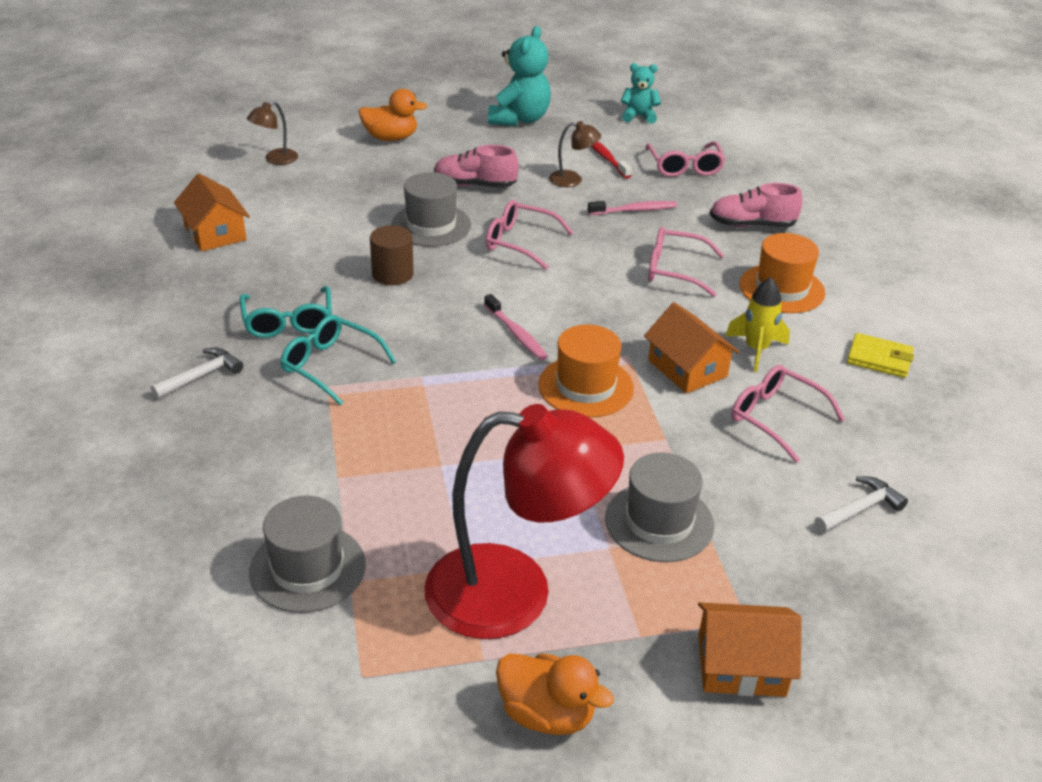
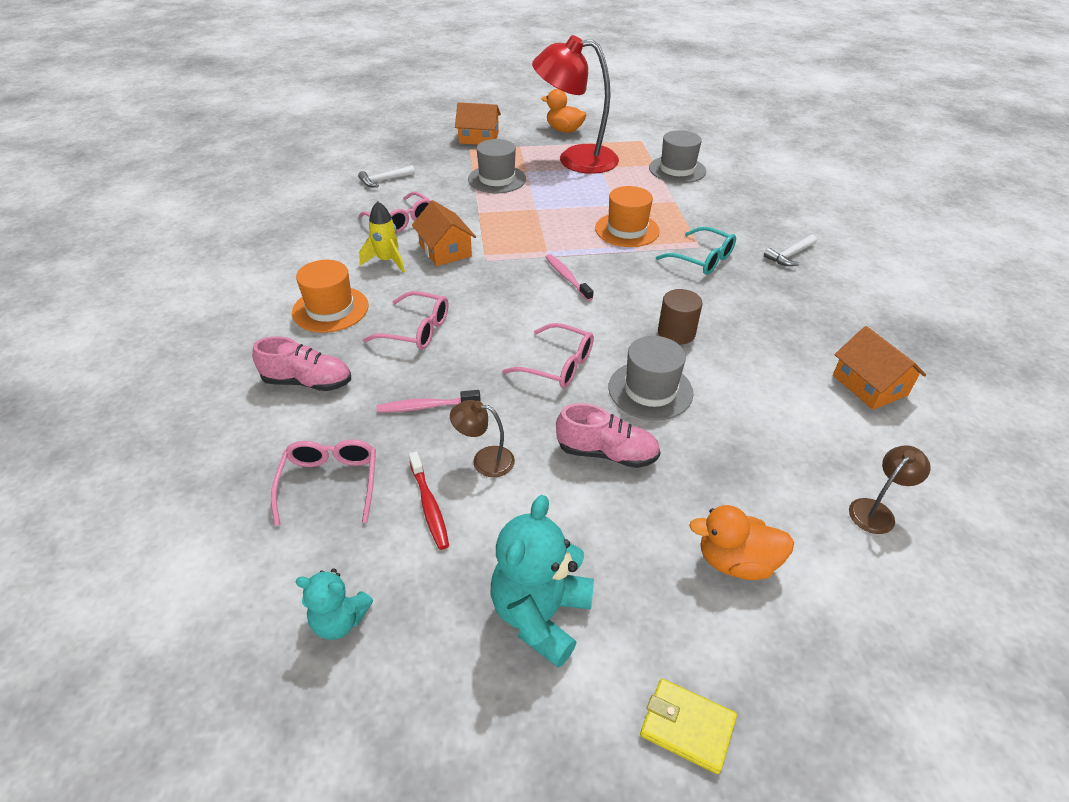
camera: 175 degrees left, 5 degrees up
(288, 322) = (748, 292): turquoise glasses -> none
(586, 386) = (521, 241): orange hat -> orange hat (627, 230)
(879, 359) = (299, 252): yellow wallet -> yellow wallet (687, 727)

